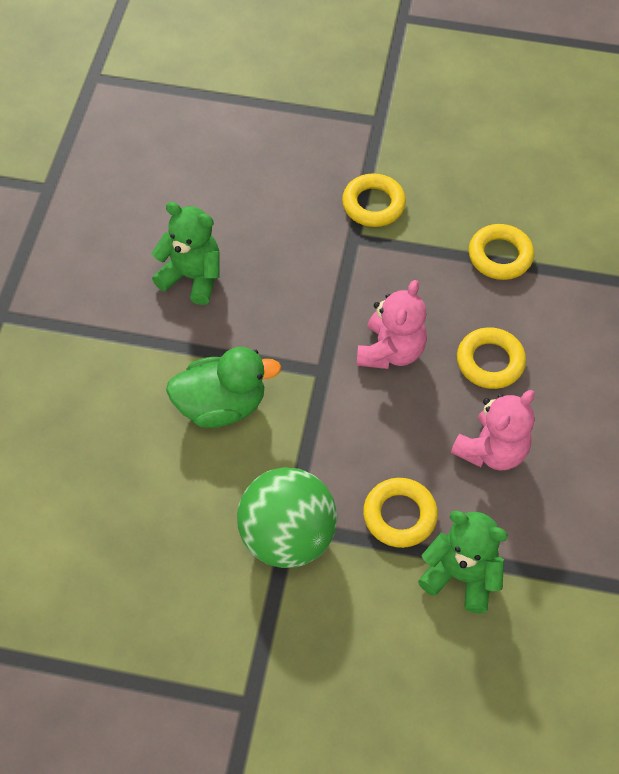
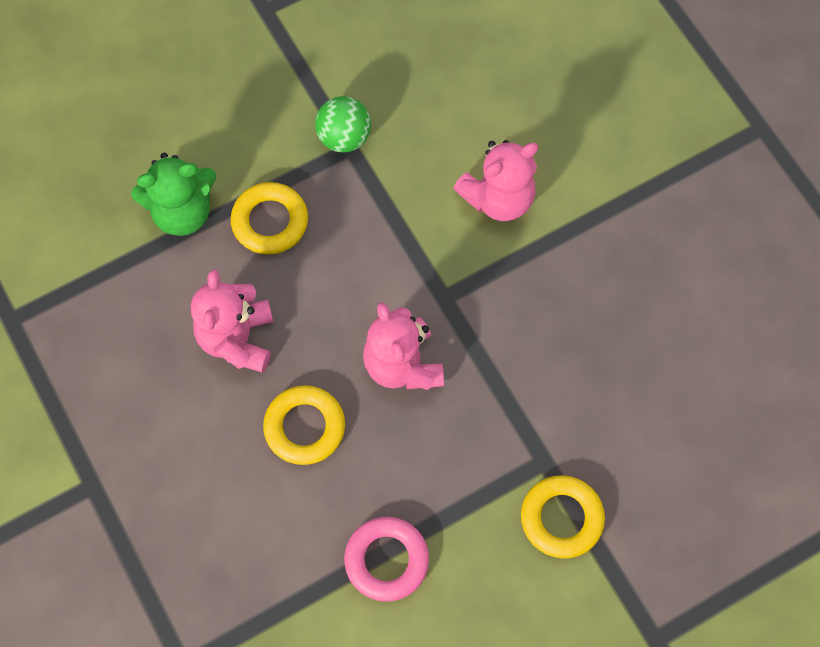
camera: 140 degrees right, 10 degrees up
(192, 277) = (646, 294): green teddy bear -> none
(221, 405) = (498, 198): green duck -> pink teddy bear
(287, 537) = (344, 137): green ball -> green ball, size x0.56
(500, 256) = (386, 560): yellow ring -> pink ring

